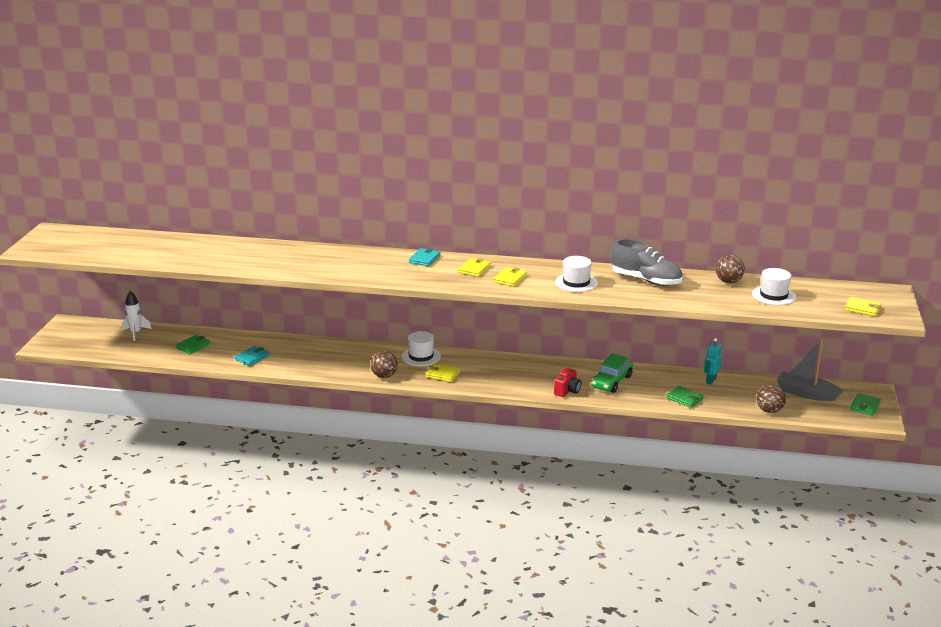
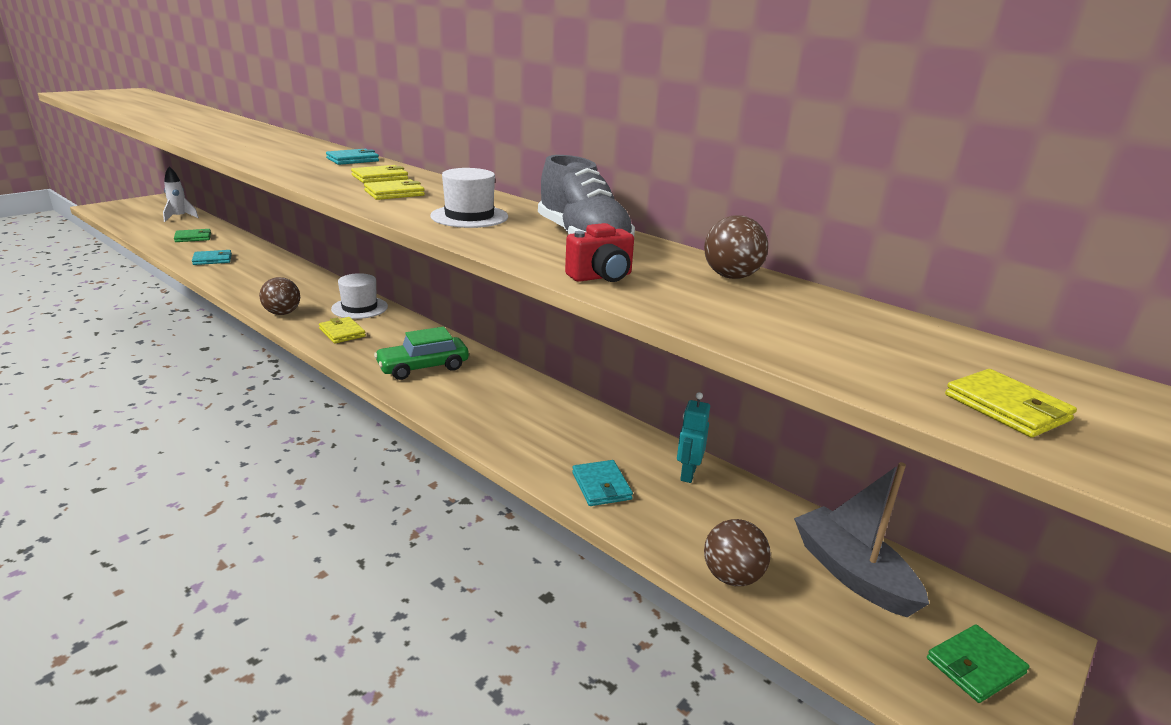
camera: 30 degrees right, 0 degrees up
(567, 391) = (446, 405): red camera -> red camera (601, 277)
(611, 382) = (528, 416): green car -> green car (423, 367)
(684, 398) = (601, 486): green wallet -> turquoise wallet
(710, 380) = (687, 474): turquoise robot -> turquoise robot turned 45 degrees counterclockwise
(773, 295) = (792, 319): white hat -> none

